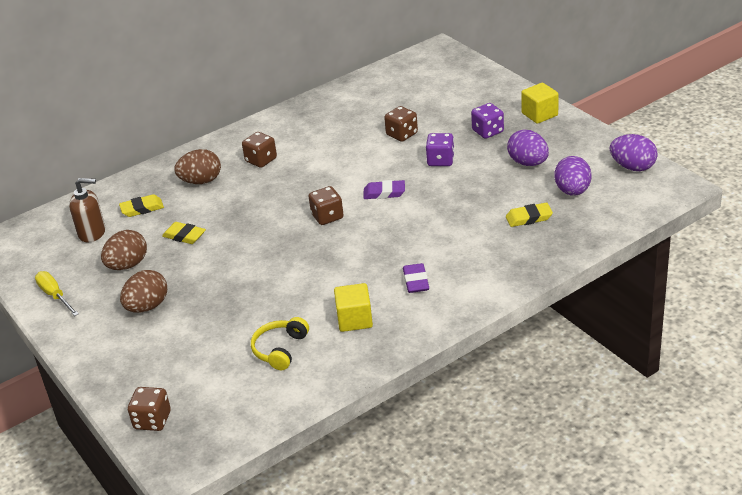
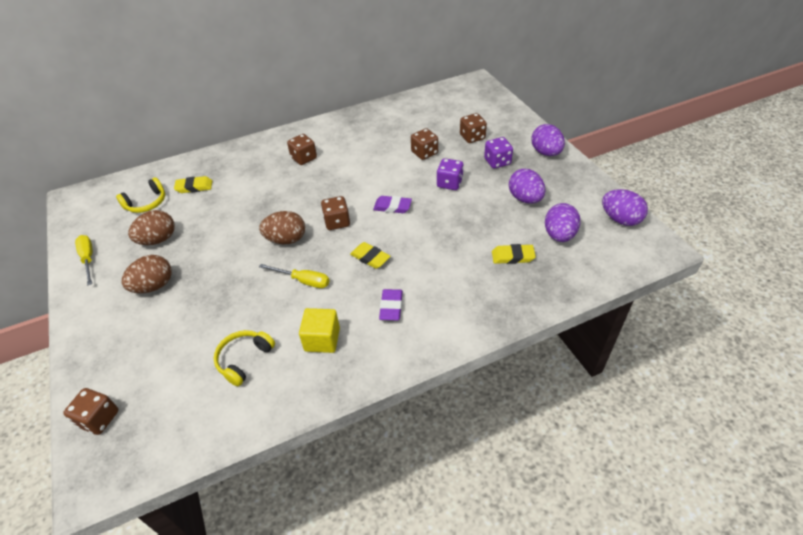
camera: 10 degrees right, 10 degrees up
(92, 233) = (146, 203): brown soap dispenser -> yellow headphones
(184, 236) = (215, 219): yellow eraser -> yellow eraser (370, 257)
(201, 181) = (250, 169): brown egg -> brown egg (286, 239)
(312, 275) = (303, 281): none -> yellow screwdriver
(452, 110) = (472, 137): none -> brown dice
(539, 114) = (546, 152): yellow cube -> purple egg

